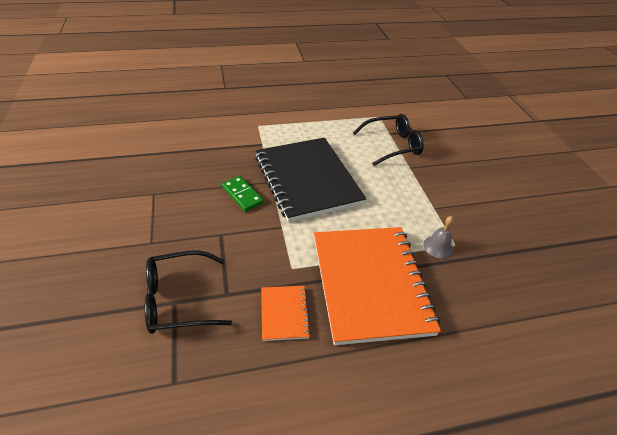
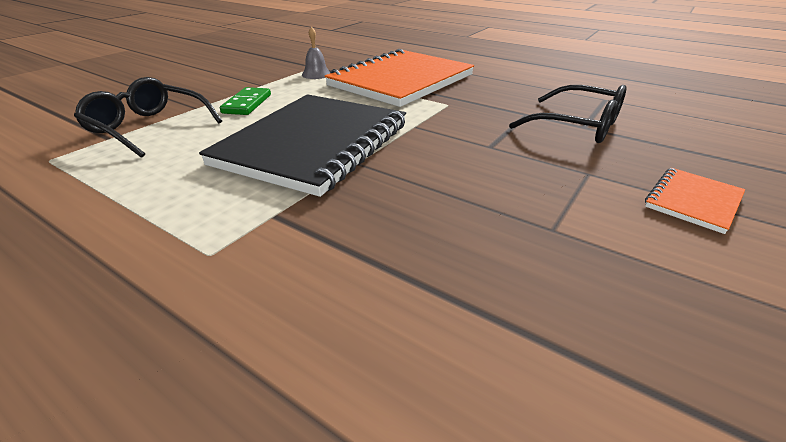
camera: 130 degrees left, 10 degrees down
(242, 195) = (416, 166): green domino -> green domino (247, 104)
(284, 313) = (488, 92): orange notebook -> orange notebook (693, 201)

